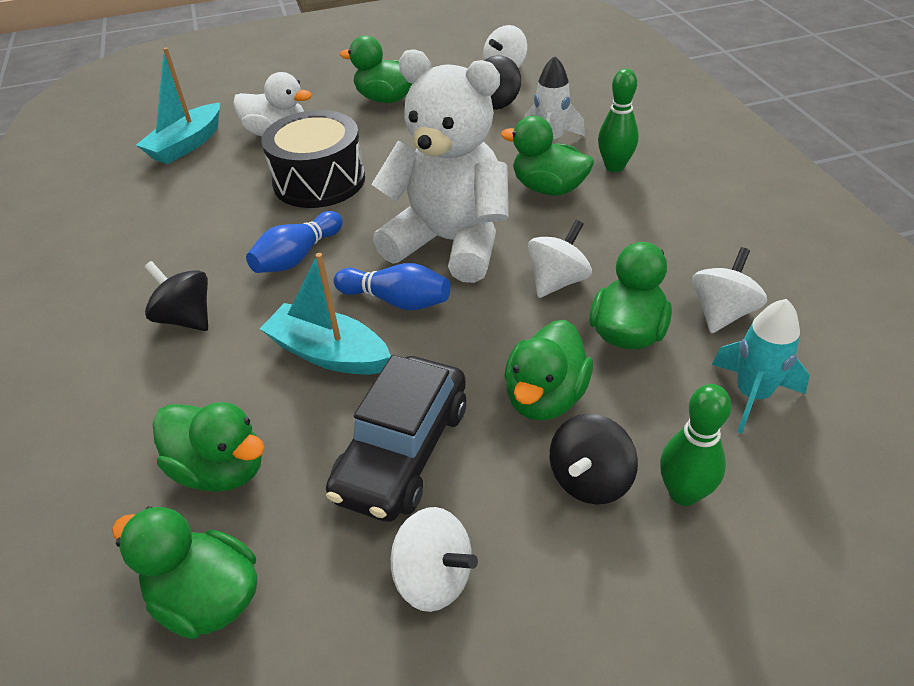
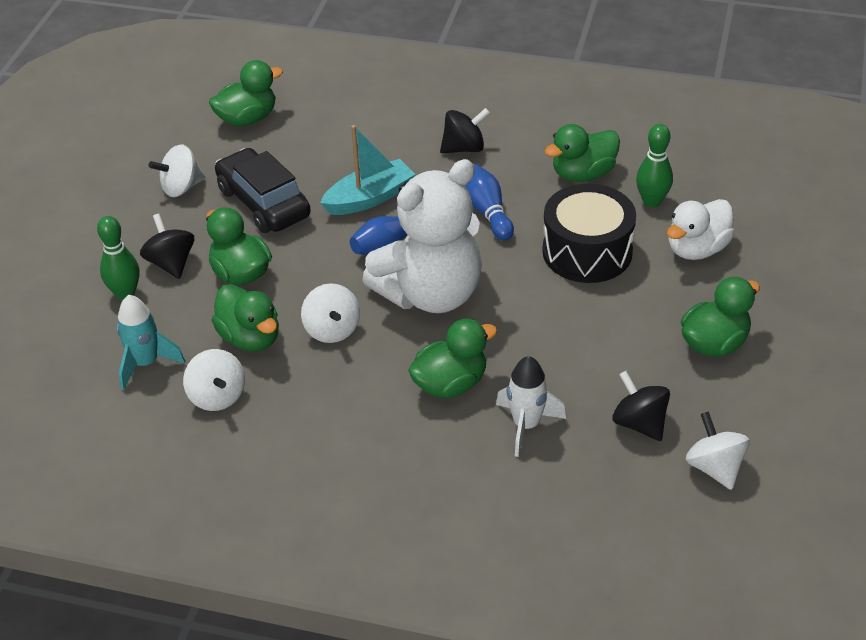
camera: 120 degrees right, 0 degrees up
(187, 145) = (720, 191): turquoise boat -> none
(221, 469) = (320, 137): green duck -> green duck (583, 174)
(614, 166) = (443, 447): green bowling pin -> green bowling pin (652, 201)

